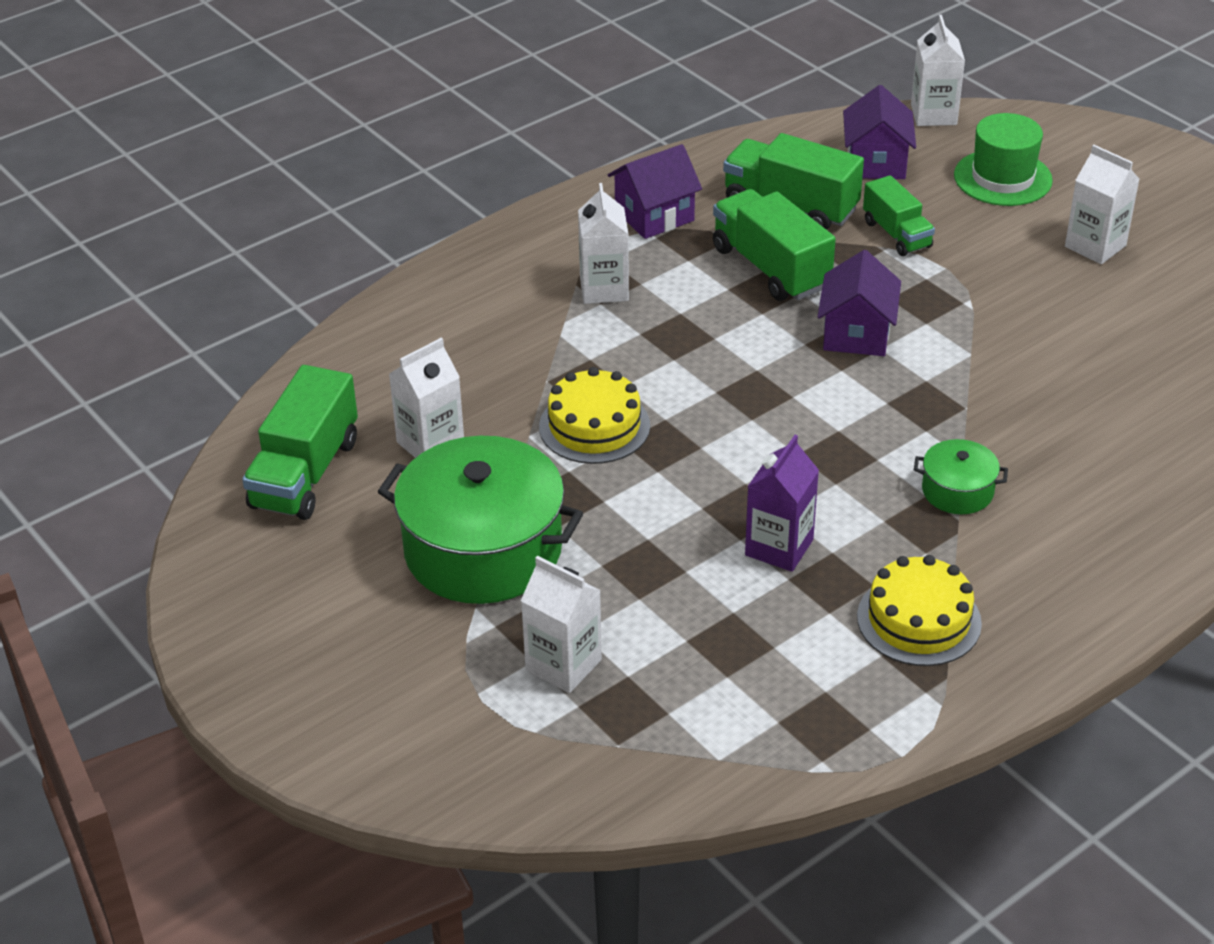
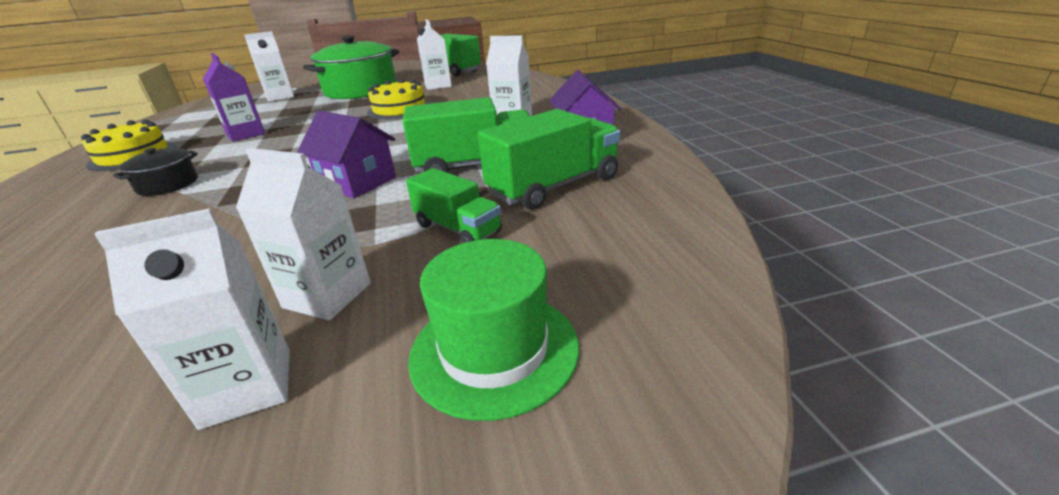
camera: 115 degrees right, 10 degrees down
(876, 163) = (603, 248): purple house -> none
(896, 234) = (457, 229): green truck -> green truck turned 135 degrees counterclockwise
(933, 114) = (719, 335): white carton -> white carton (327, 295)
(957, 491) = (168, 184): green pot -> black pot

